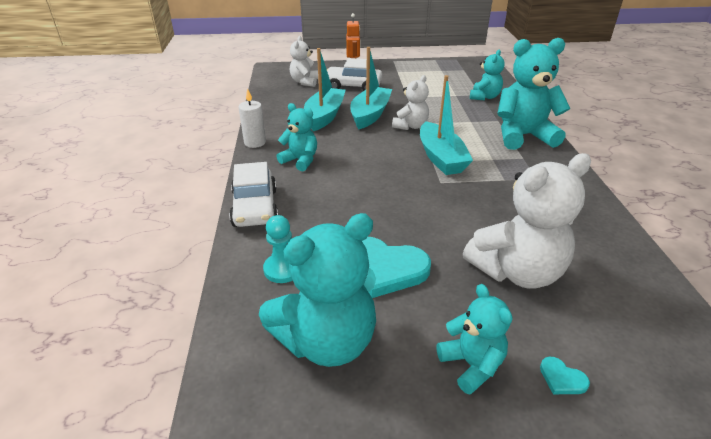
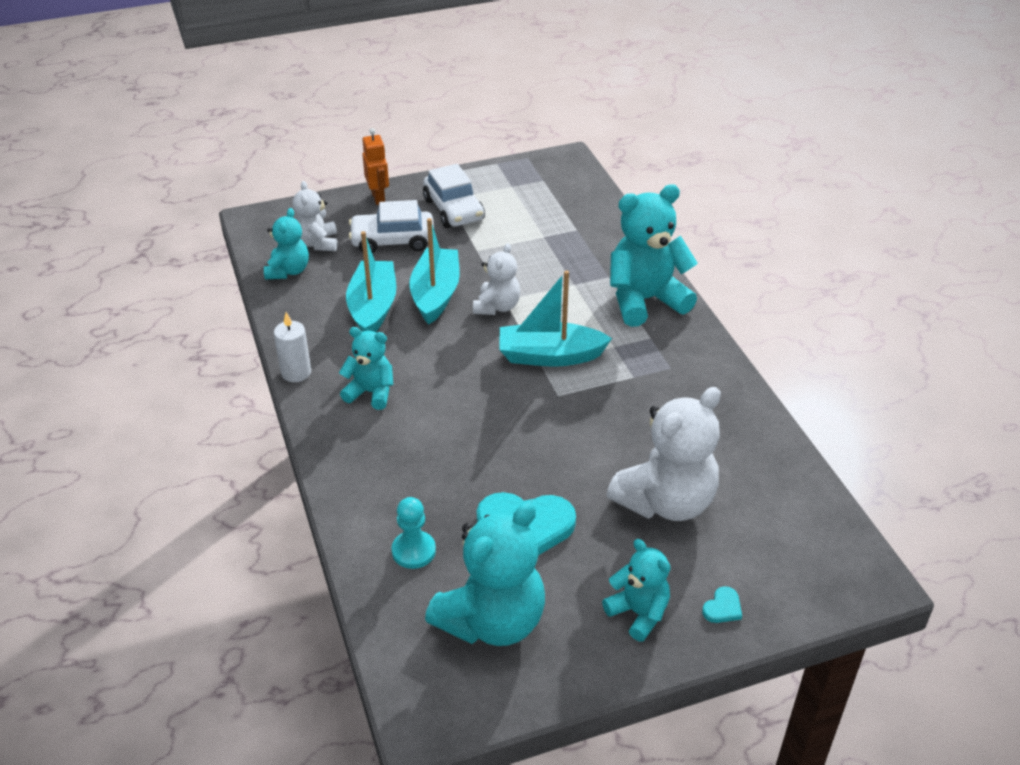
camera: 15 degrees left, 5 degrees up
(255, 208) = (344, 476): white car -> white car (453, 210)
(441, 158) = (550, 356): turquoise boat -> turquoise boat turned 120 degrees clockwise
(484, 97) = (583, 234): turquoise teddy bear -> turquoise teddy bear (288, 271)
(562, 378) = (722, 608): turquoise heart -> turquoise heart turned 75 degrees counterclockwise

